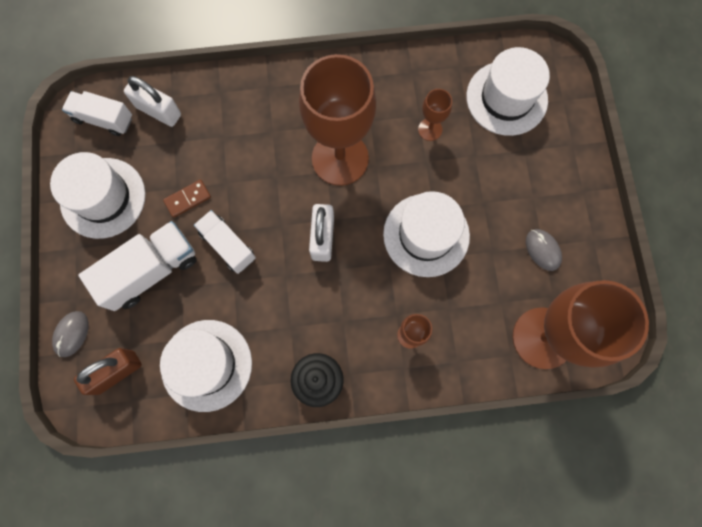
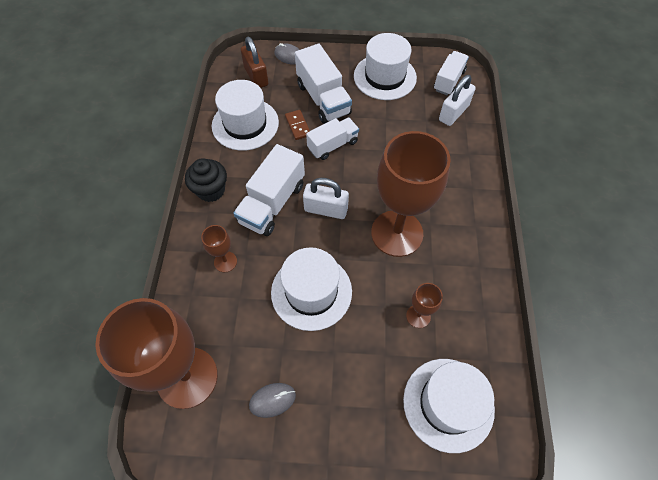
camera: 100 degrees right, 15 degrees down
(187, 199) = (375, 124): brown domino -> brown domino (298, 126)
(324, 300) = (272, 203): none -> white truck

